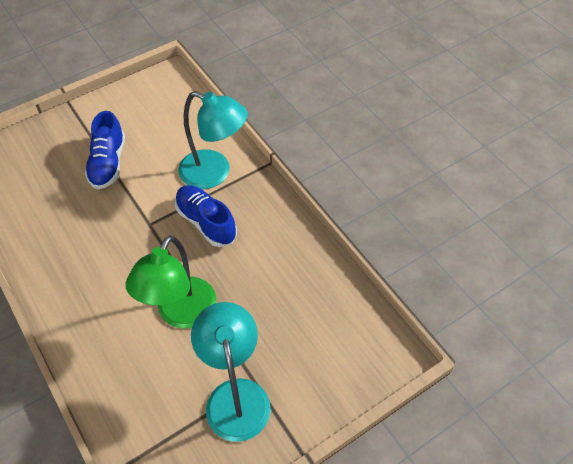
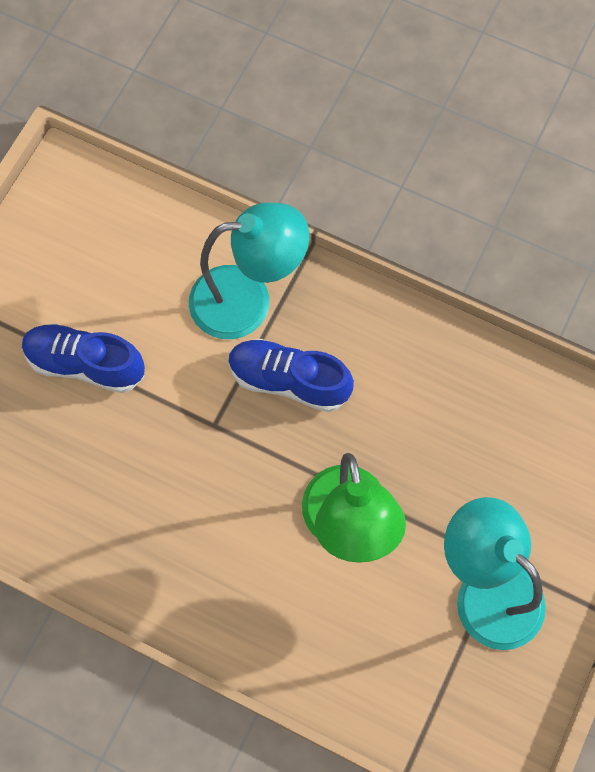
camera: 30 degrees left, 15 degrees up
(108, 163) = (85, 364): blue shoe -> blue shoe turned 135 degrees clockwise

